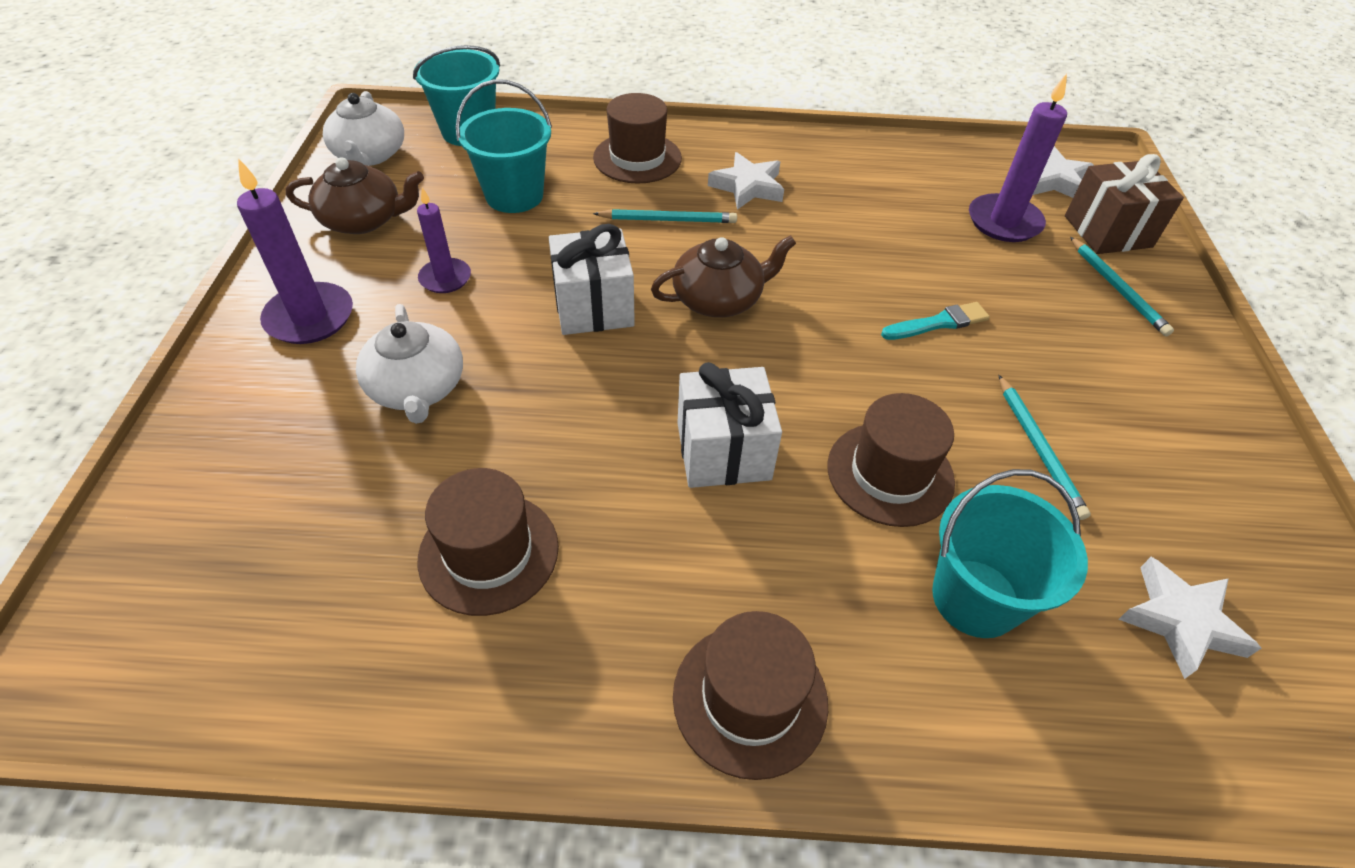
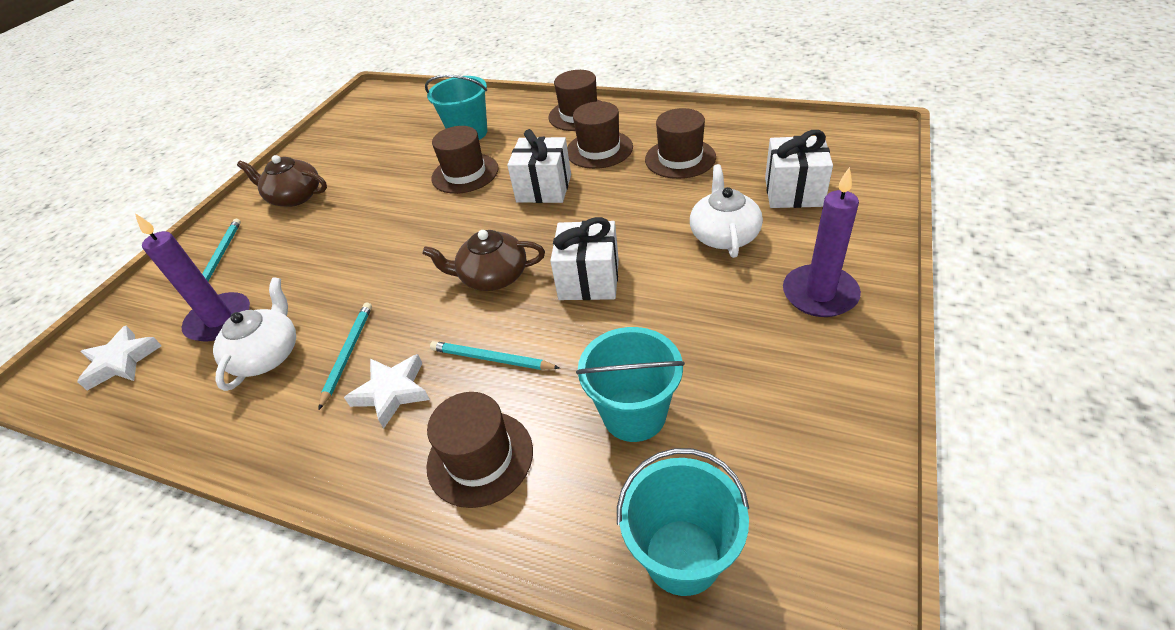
camera: 155 degrees left, 5 degrees down
(292, 482) = (793, 192): none -> white gift
(363, 220) = (799, 400): brown teapot -> brown teapot (295, 197)
(370, 155) = (818, 522): white teapot -> white teapot (267, 355)
(445, 278) = (707, 318): purple candle -> none
(658, 566) = (599, 149): none -> brown hat
(938, 323) = (360, 244): turquoise brush -> none
(1039, 448) = (381, 178): turquoise pencil -> turquoise pencil (348, 354)
(1108, 231) = (159, 301): brown gift -> none
(1180, 620) = (397, 124): white star -> none

